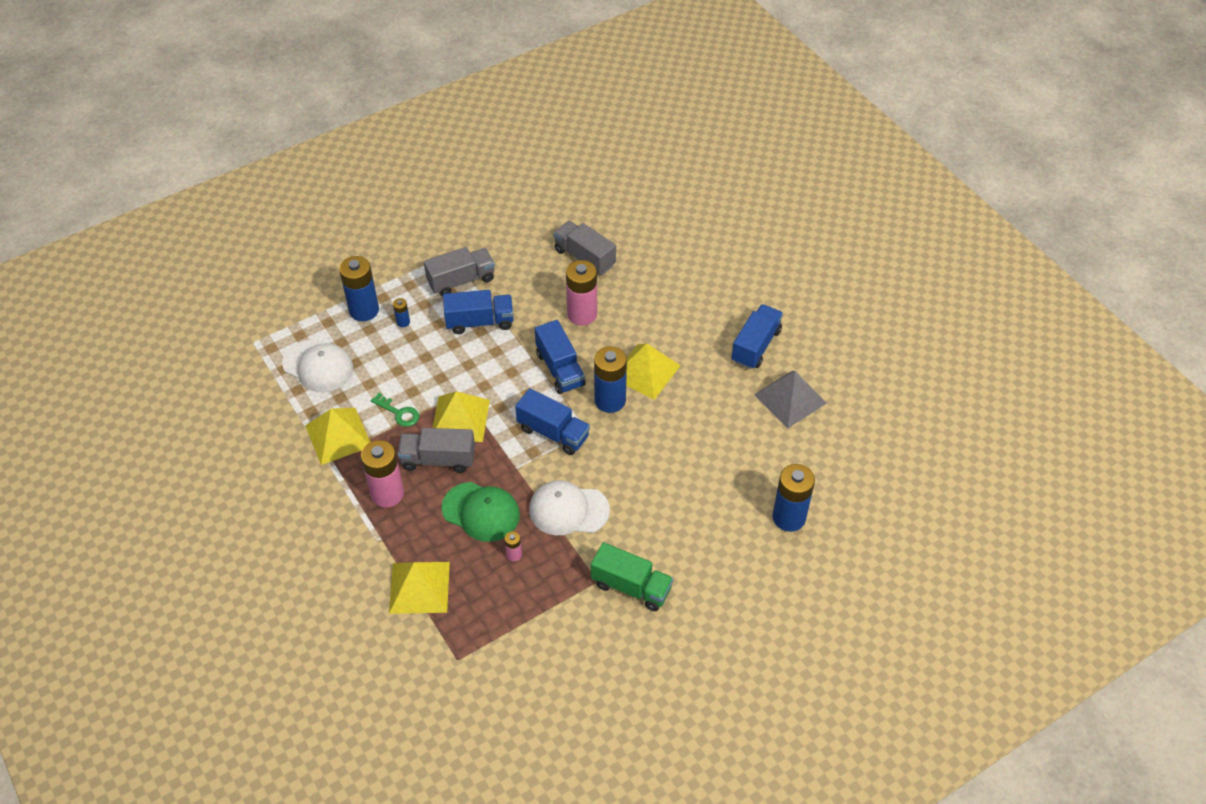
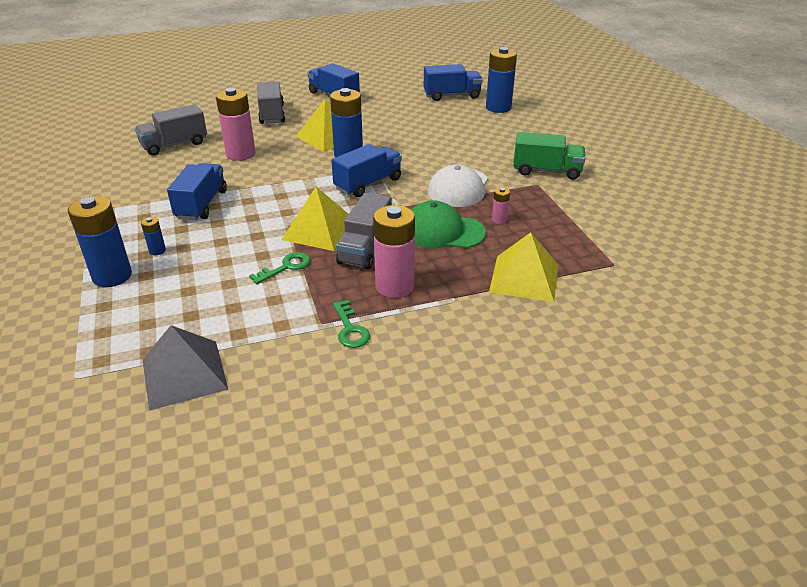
camera: 75 degrees left, 15 degrees down
(318, 366) = (169, 321): white cap -> none
(327, 478) = (350, 329): none -> green key
(338, 436) = (291, 314): yellow pyramid -> none
(461, 281) = (135, 209): grey truck -> grey truck (272, 115)
(481, 512) = (442, 231): green cap -> green cap turned 120 degrees counterclockwise
(560, 369) = (296, 172): blue truck -> blue truck (452, 95)
(631, 586) = (546, 171): green truck -> green truck turned 60 degrees clockwise
(790, 399) = (392, 92): grey pyramid -> grey pyramid (184, 374)

